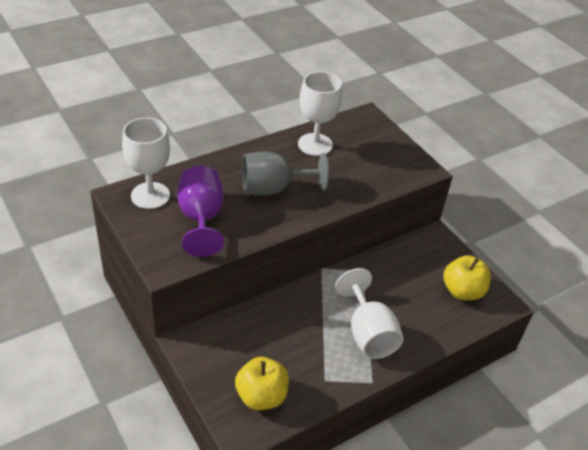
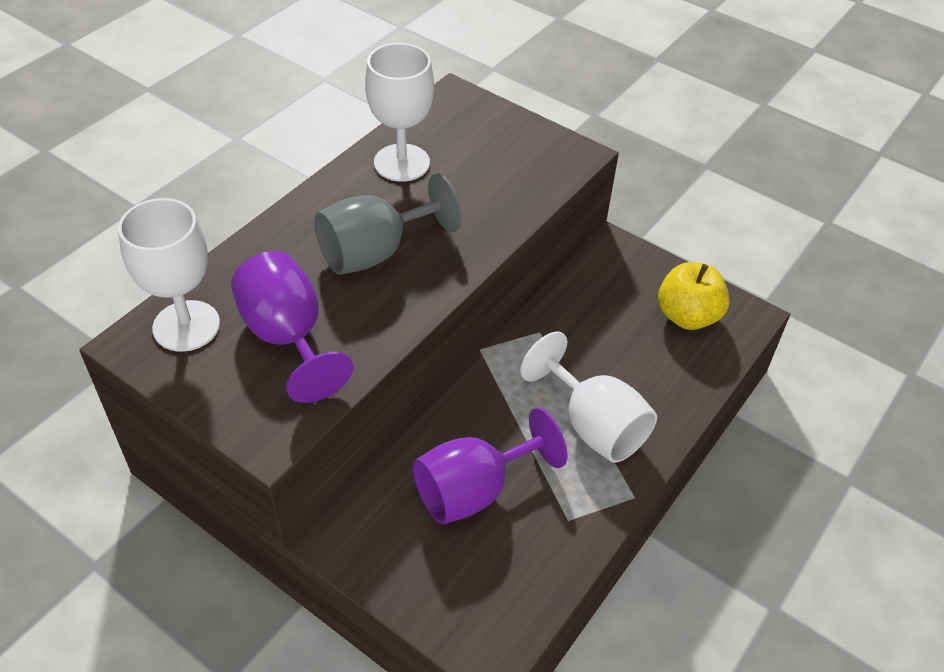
camera: 20 degrees left, 5 degrees up
(261, 396) = (490, 581): yellow apple -> none
(277, 344) = (474, 490): none -> purple goblet

